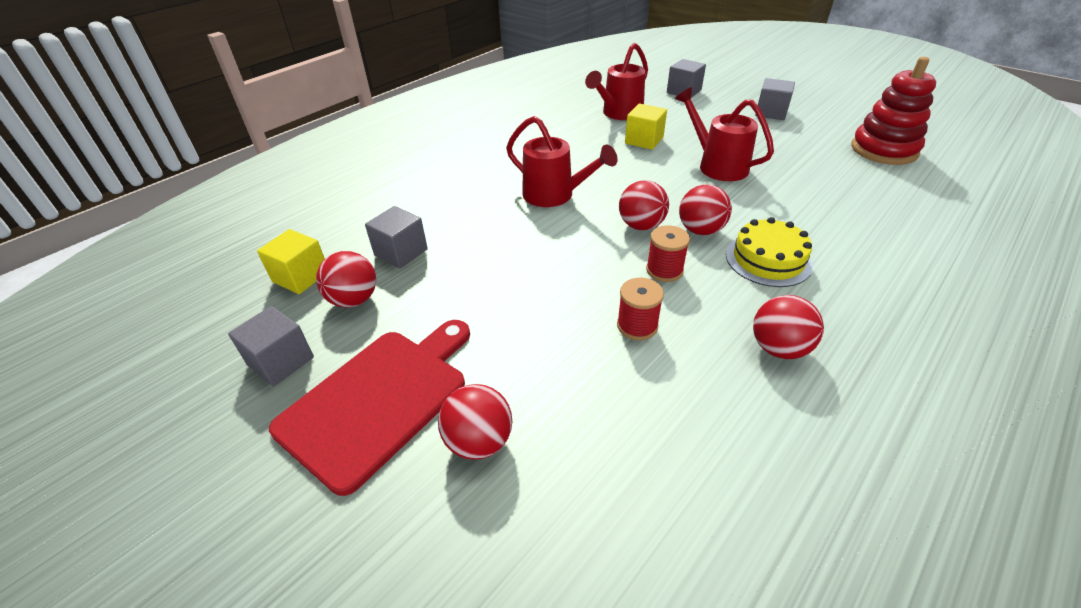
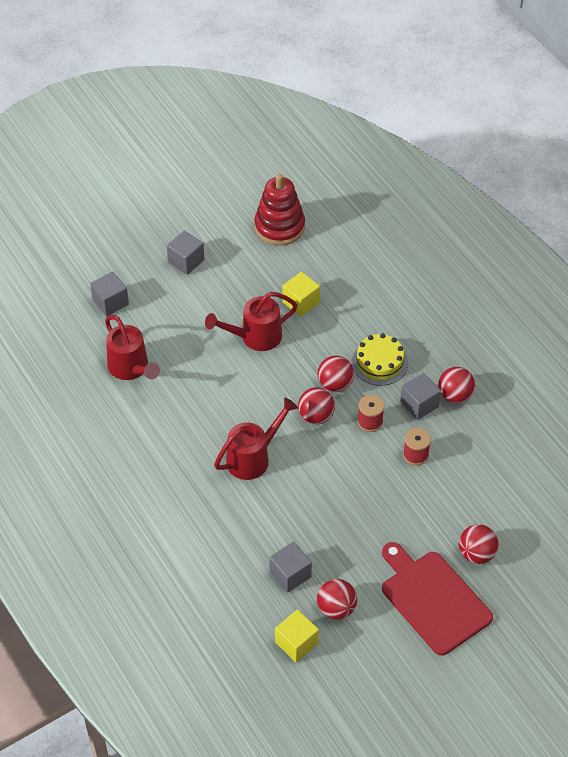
camera: 75 degrees left, 10 degrees up
(281, 361) = (384, 653): grey cube -> grey cube (419, 404)
(644, 140) = (192, 368): yellow cube -> yellow cube (301, 302)

